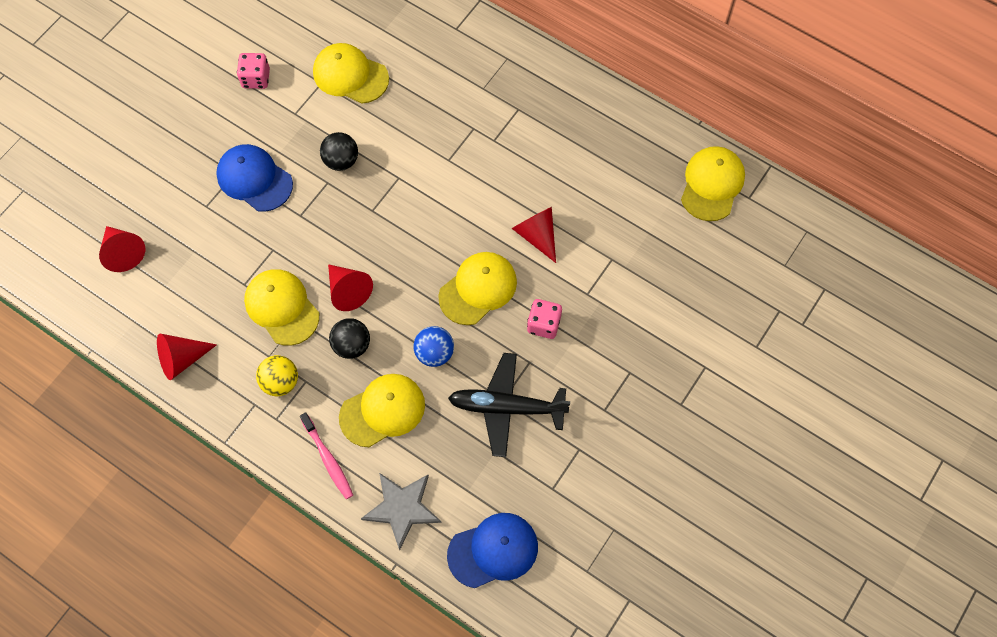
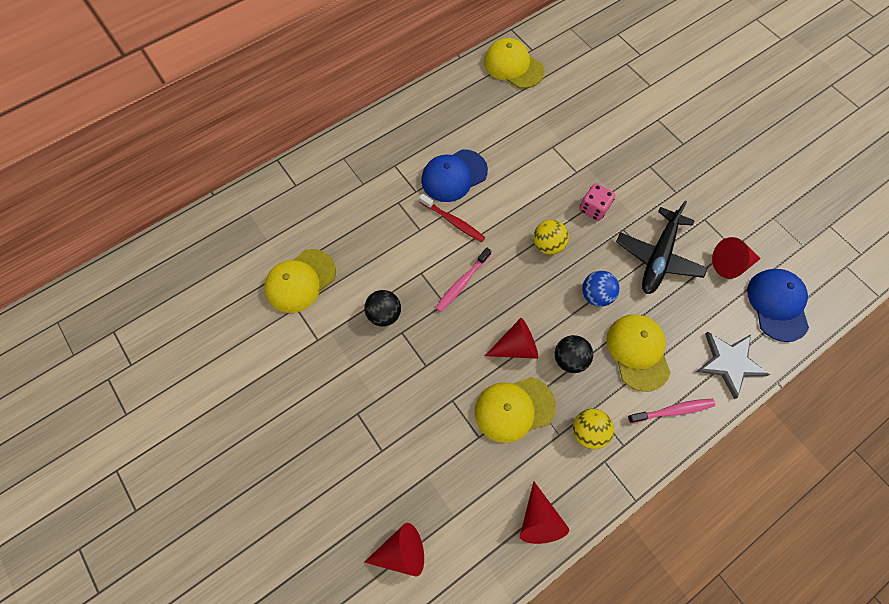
camera: 70 degrees left, 0 degrees up
(254, 179) = (371, 396): blue cap -> blue cap (454, 176)
(256, 78) = (263, 364): pink dice -> none
(401, 219) = (462, 283): none -> pink toothbrush
(471, 188) = (453, 221): none -> red toothbrush
(478, 289) = (547, 245): yellow cap -> yellow ball
(536, 235) = (514, 189): red cone -> red cone (731, 264)

